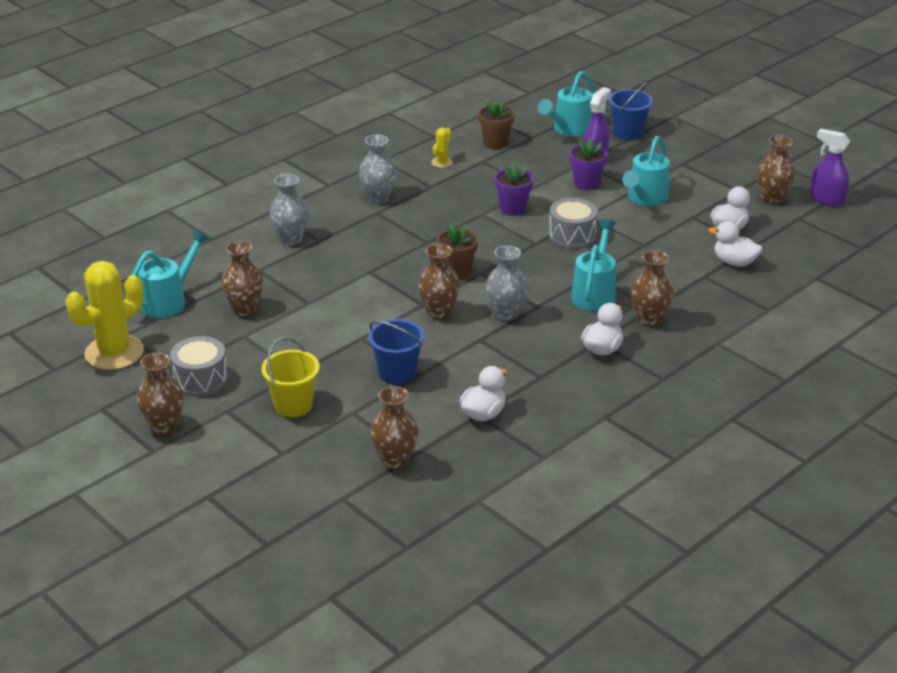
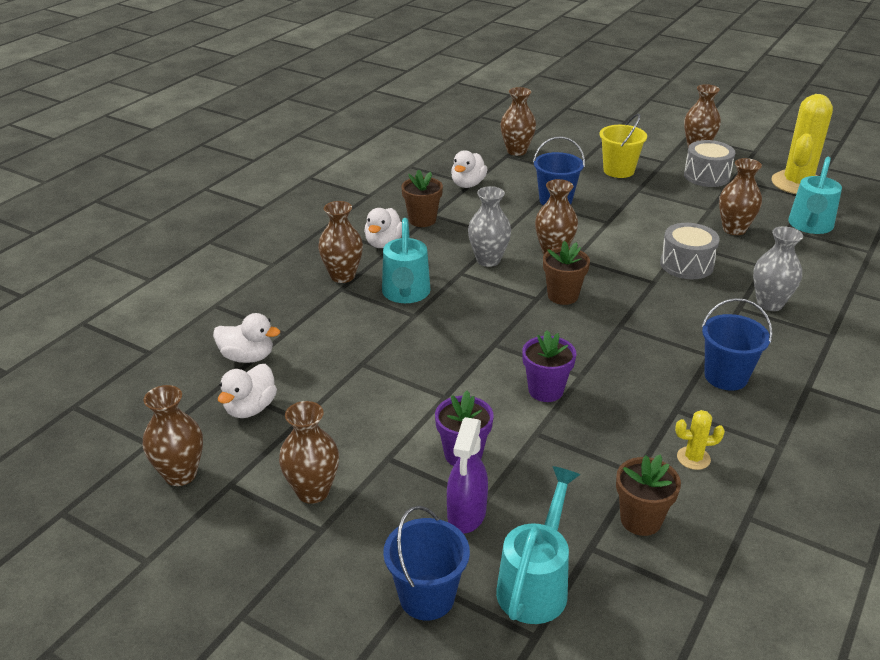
camera: 165 degrees right, 0 degrees up
(378, 198) = (726, 376): grey vase -> blue bucket
(442, 162) = (693, 458): yellow cactus -> yellow cactus turned 75 degrees clockwise
(554, 371) = (422, 220): none -> brown flower pot
(572, 236) = (453, 362): grey drum -> grey drum (686, 265)
(645, 198) = (371, 441): turquoise watering can -> none
(686, 180) = (313, 491): none -> brown vase
(826, 200) = (93, 489): purple spray bottle -> none

